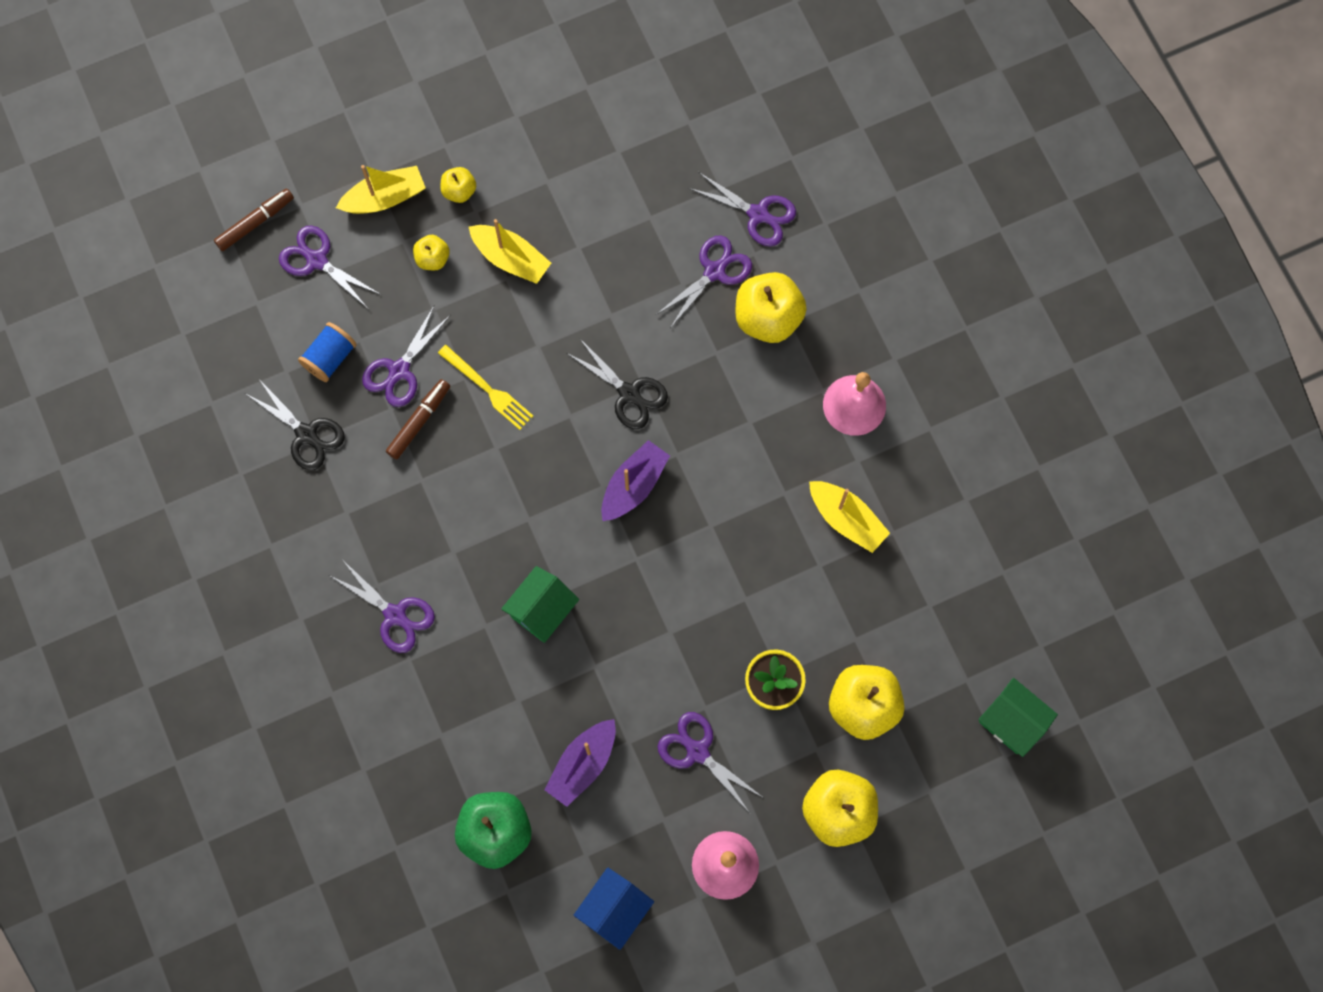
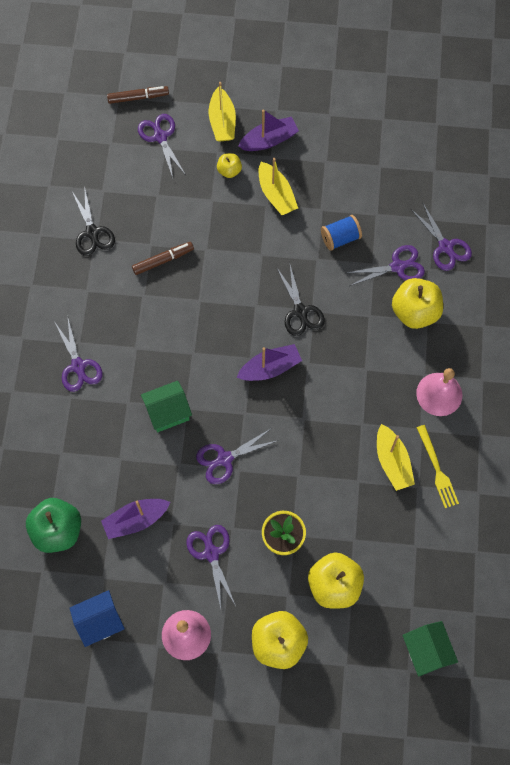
camera: 30 degrees right, 5 degrees down
(330, 357) = (133, 196): blue spool -> blue spool (340, 238)
(384, 198) = (222, 122): yellow boat -> yellow boat turned 75 degrees clockwise
(399, 370) = (169, 225): purple scissors -> purple scissors (224, 459)
(459, 191) = (269, 140): yellow apple -> purple boat
(488, 389) = (215, 263): yellow fork -> yellow fork (437, 469)

